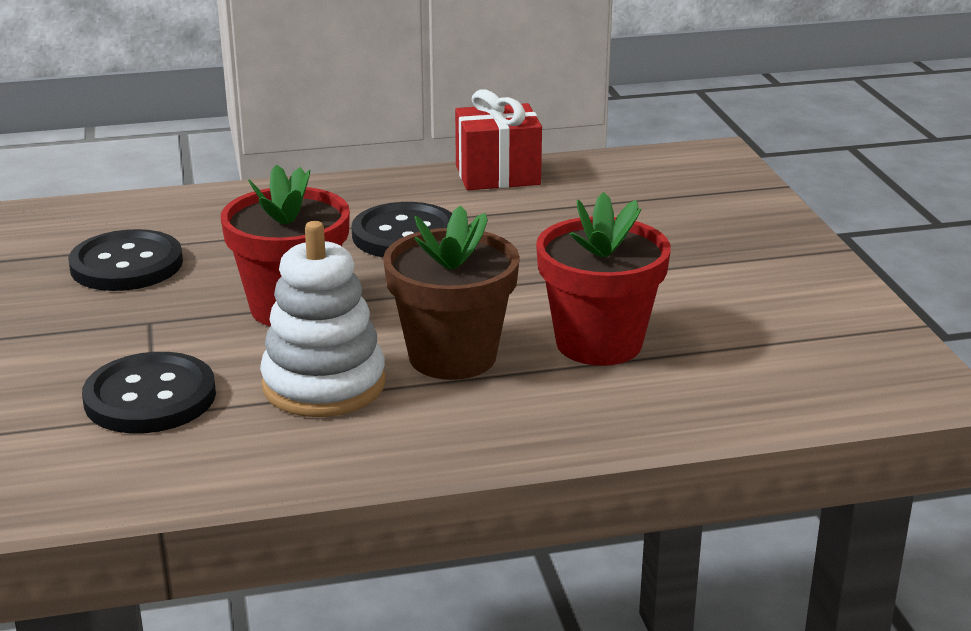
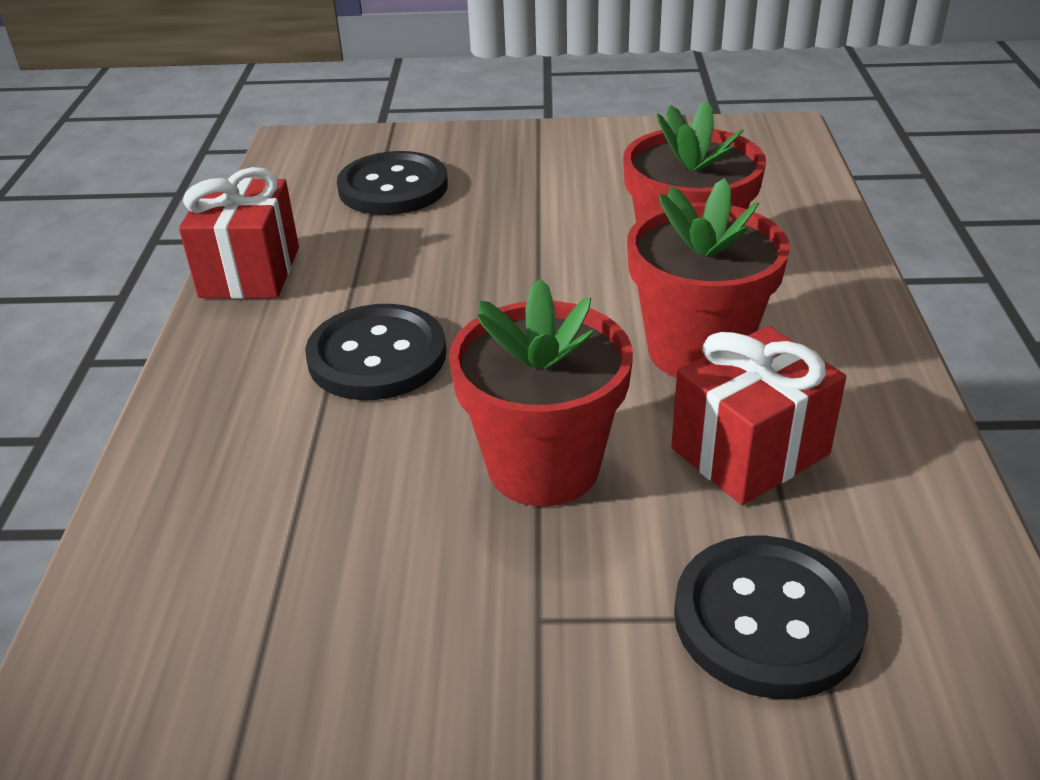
camera: 75 degrees left, 10 degrees up
(126, 265) = (330, 647): black button -> black button (393, 187)
(324, 385) = (750, 451): white stacking toy -> red gift
(452, 357) = (697, 351): brown flower pot -> red flower pot

